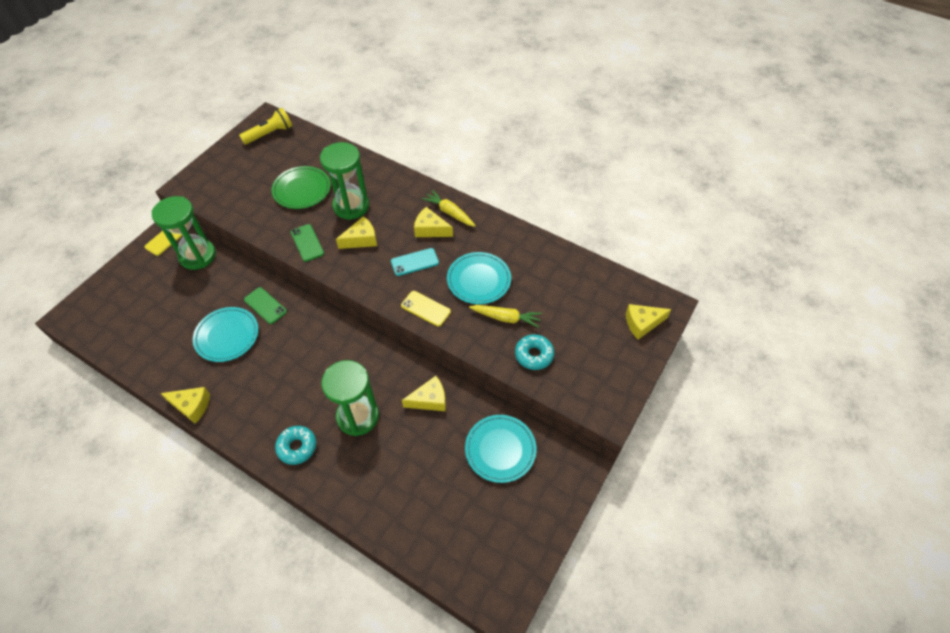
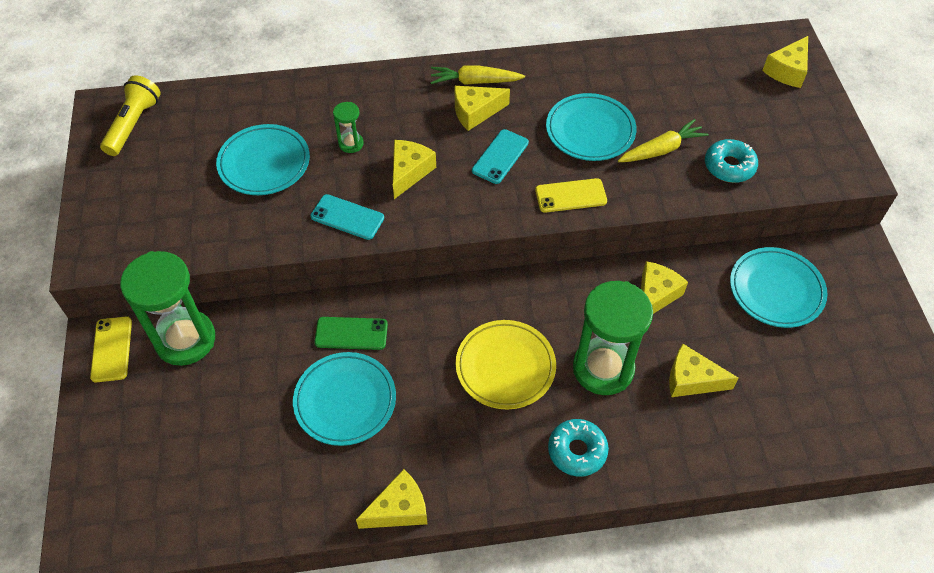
camera: 40 degrees left, 0 degrees up
(302, 190) = (264, 163): green plate -> turquoise plate
(307, 243) = (347, 217): green phone -> turquoise phone
(313, 377) = (505, 367): none -> yellow plate
(351, 206) = (351, 144): green hourglass -> green hourglass, size x0.45
(395, 459) = (691, 379): none -> yellow cheese

